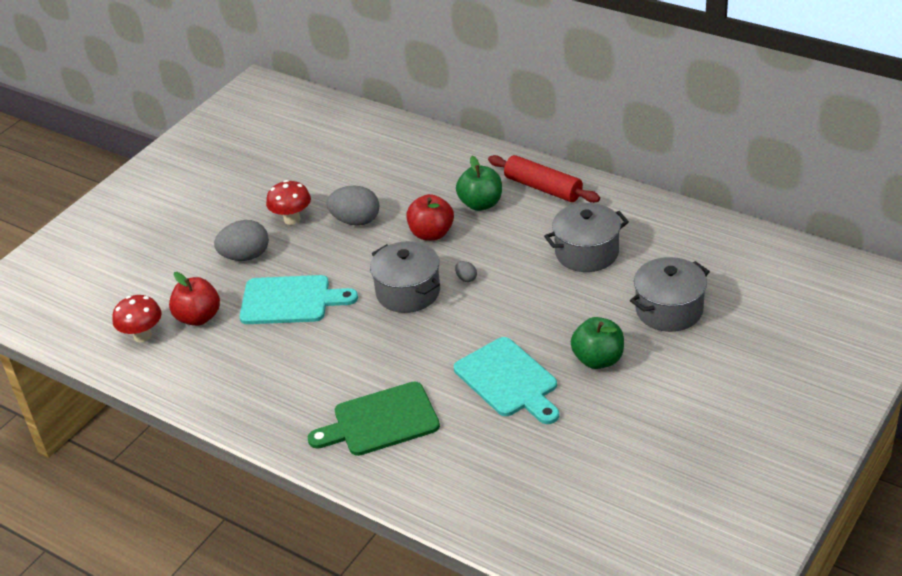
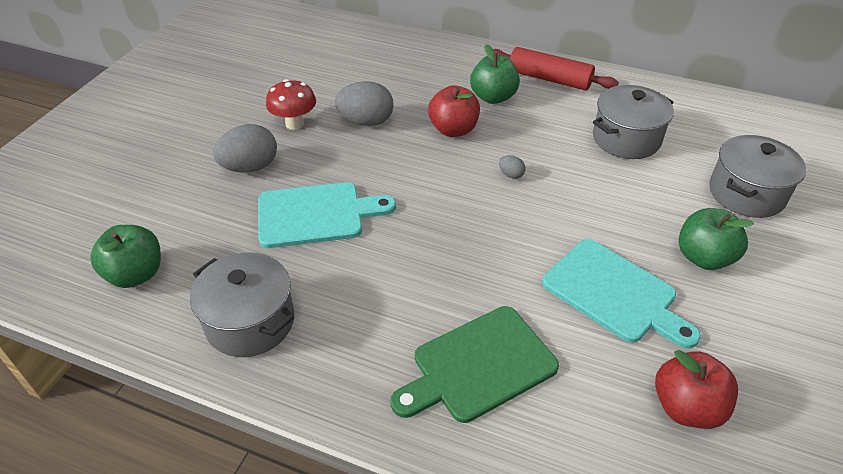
camera: 15 degrees left, 5 degrees up
(142, 336) = (136, 274): red mushroom -> green apple
(198, 317) = (206, 244): red apple -> red apple (686, 407)
(408, 292) = (451, 195): grey pot -> grey pot (250, 322)

